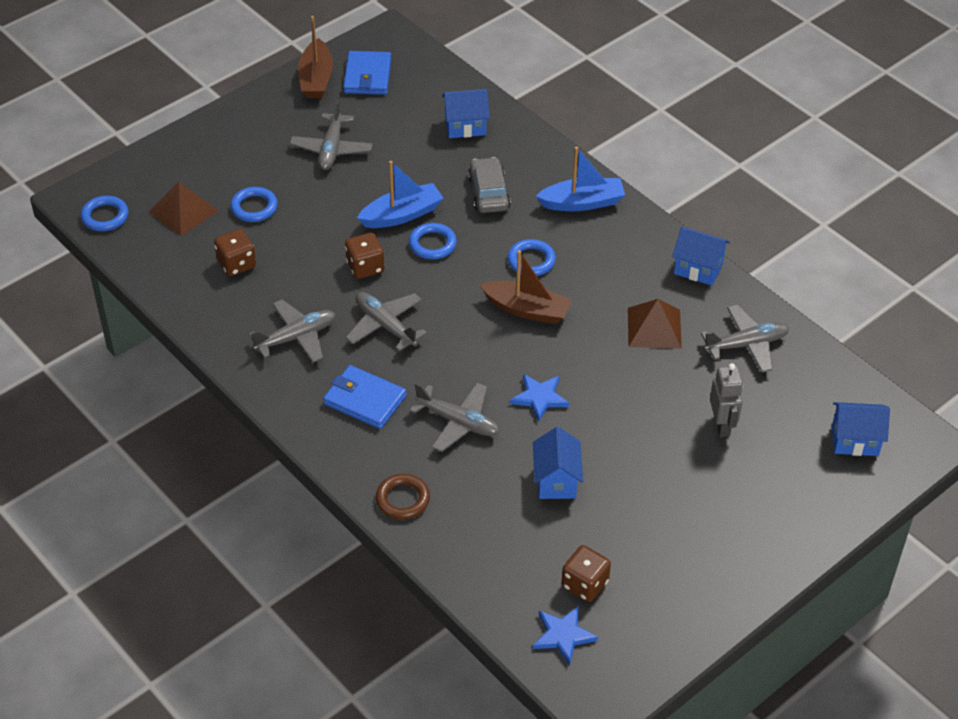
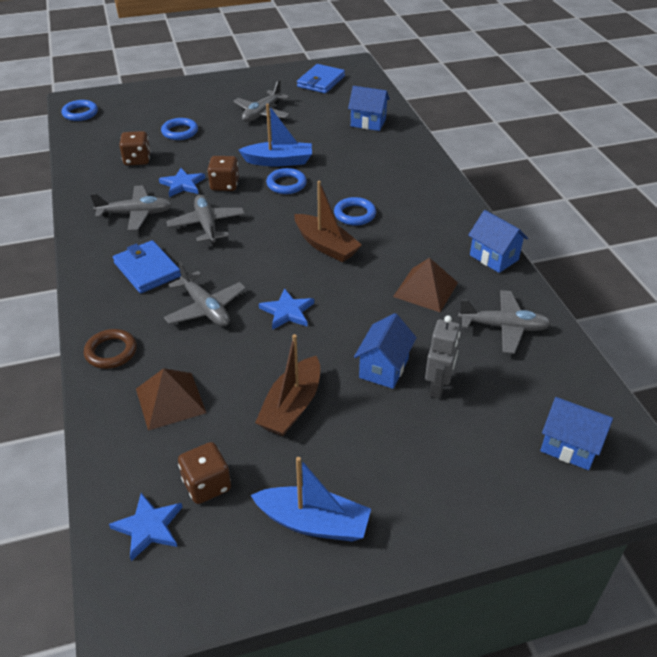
camera: 25 degrees right, 5 degrees down
(183, 211) = (132, 122): brown pyramid -> brown pyramid (170, 400)
(316, 78) = (285, 75): brown boat -> brown boat (292, 406)
(317, 281) = (182, 184): none -> blue star
(488, 193) = (354, 164): grey car -> none
(556, 480) = (251, 382): blue house -> blue house (383, 368)
(582, 202) = (424, 188): blue boat -> blue boat (313, 522)

